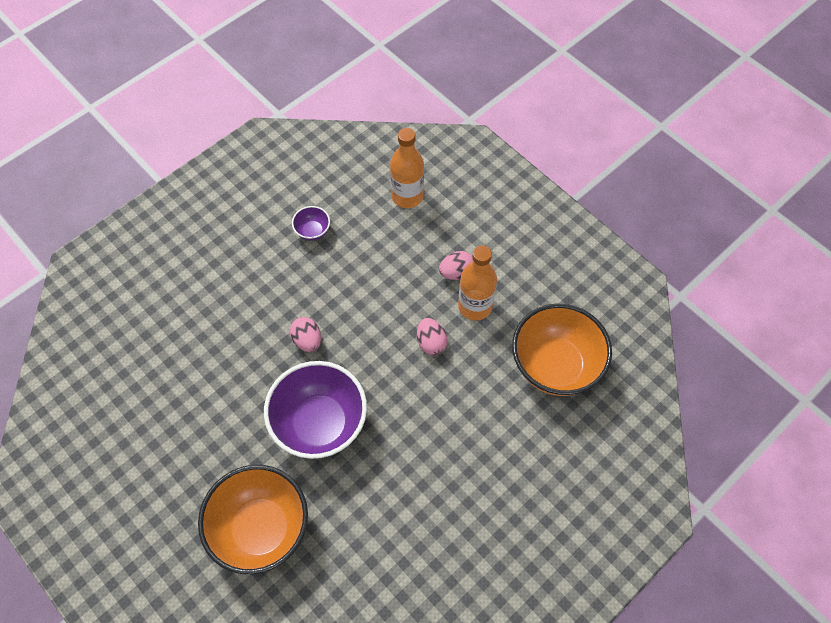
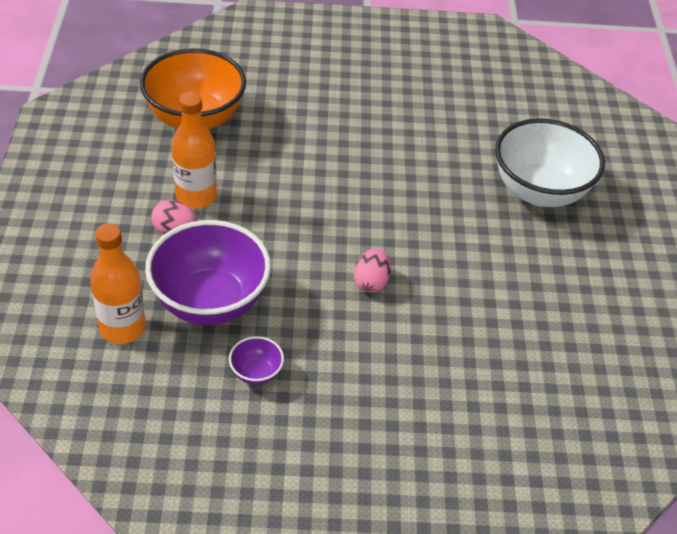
camera: 140 degrees left, 15 degrees down
(261, 529) = (539, 191): orange bowl -> white bowl
(320, 424) = (425, 218): purple bowl -> purple bowl (210, 302)
(431, 342) = (267, 201): pink egg -> none

